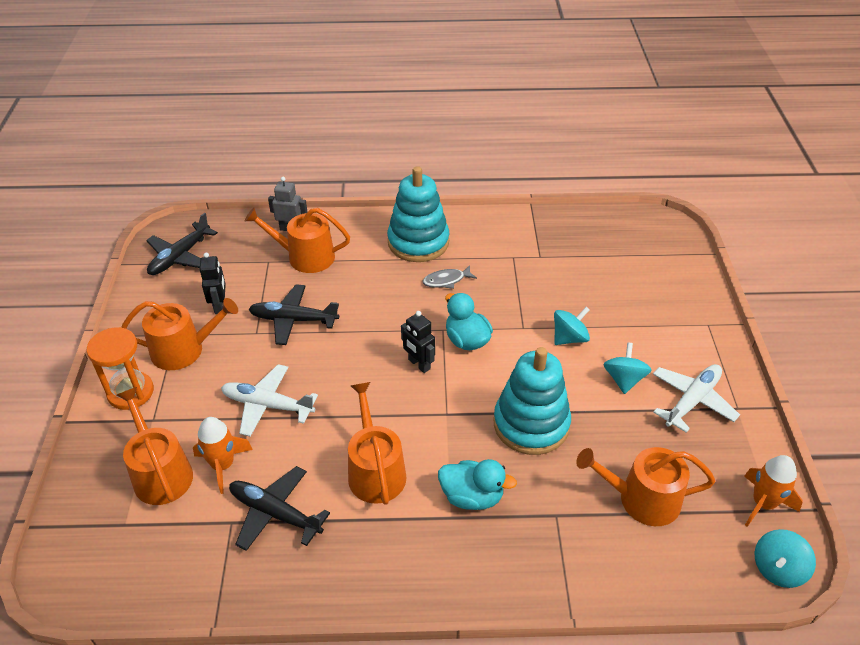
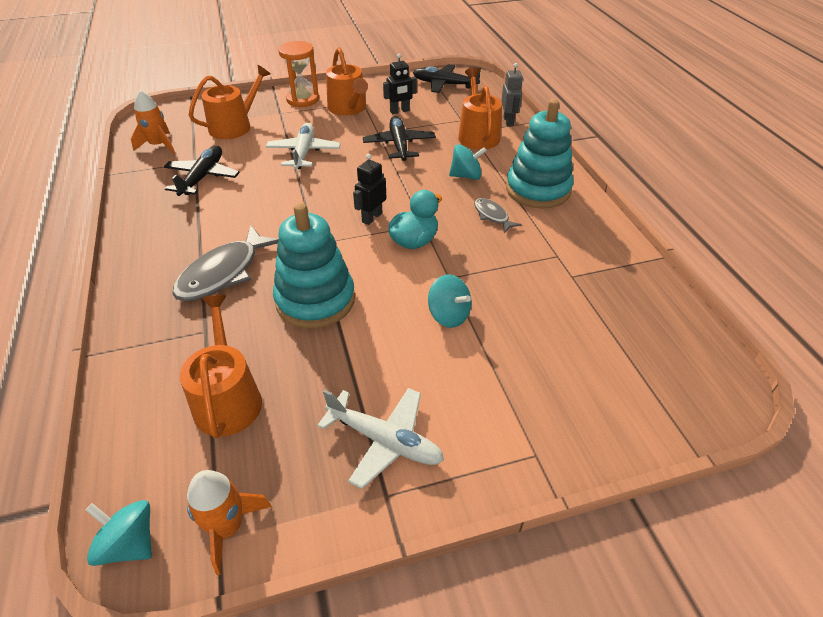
camera: 75 degrees right, 0 degrees up
(223, 465) = (243, 147): orange rocket -> orange rocket (158, 145)
(375, 470) = (246, 215): orange watering can -> none
(472, 497) = (223, 273): turquoise duck -> grey fish
(624, 379) = (400, 369): turquoise spinning top -> turquoise spinning top (466, 176)

